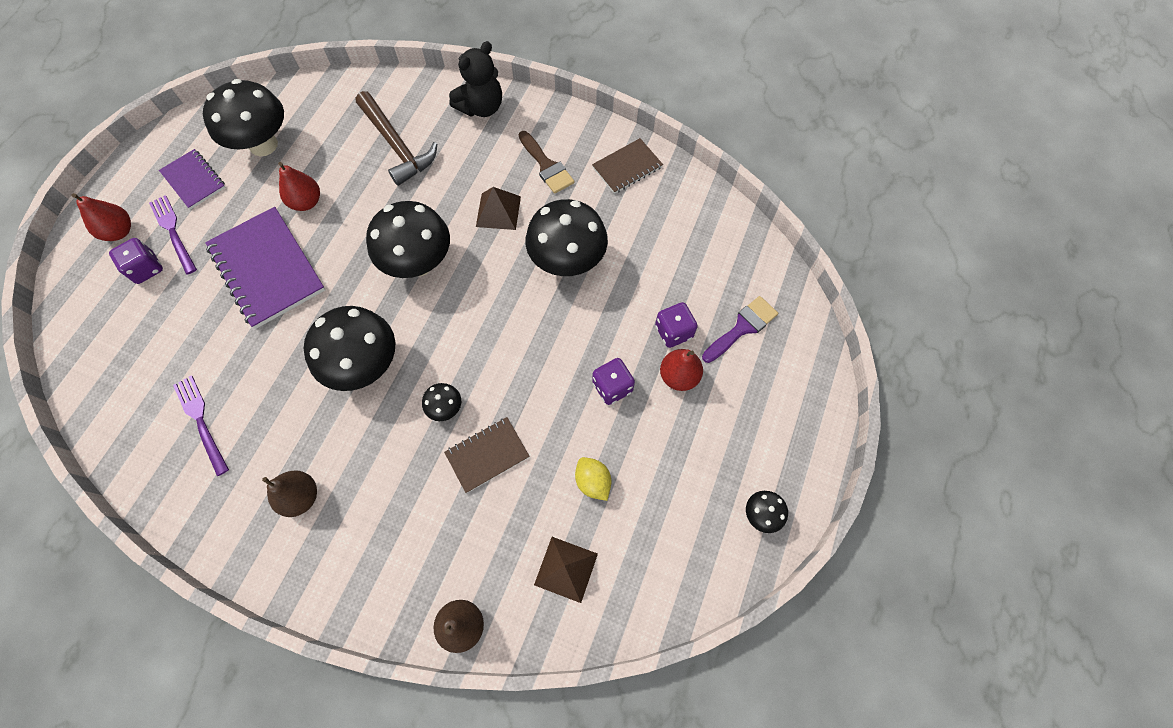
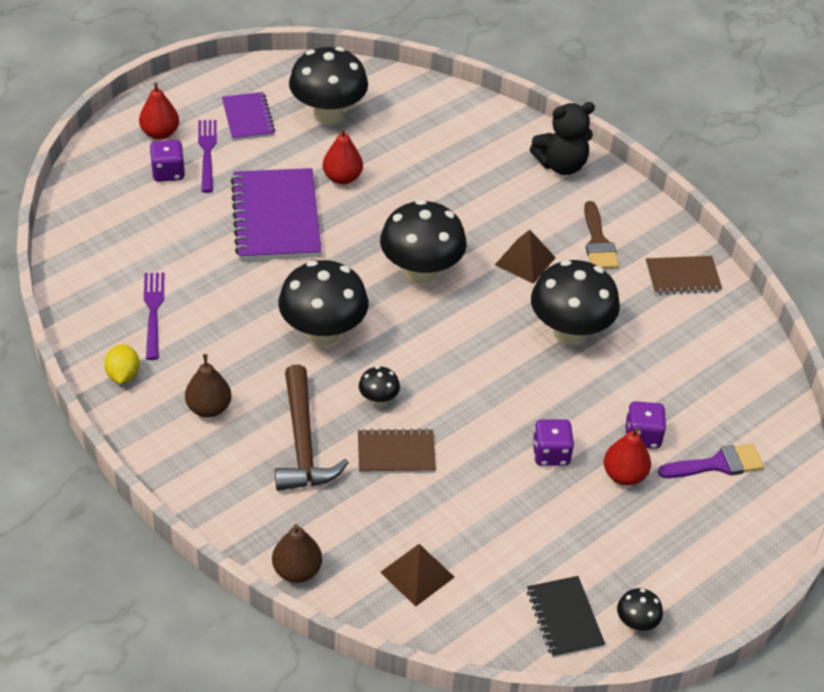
camera: 25 degrees right, 20 degrees down
(396, 145) = (456, 164): brown hammer -> brown hammer (303, 442)
(593, 482) = (484, 520): yellow lemon -> yellow lemon (123, 375)
(704, 543) = (564, 618): none -> black notebook

